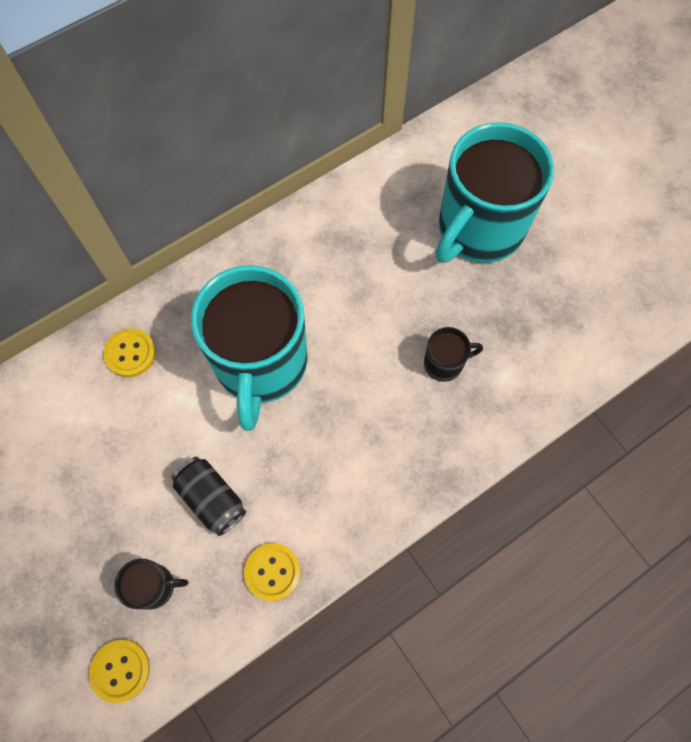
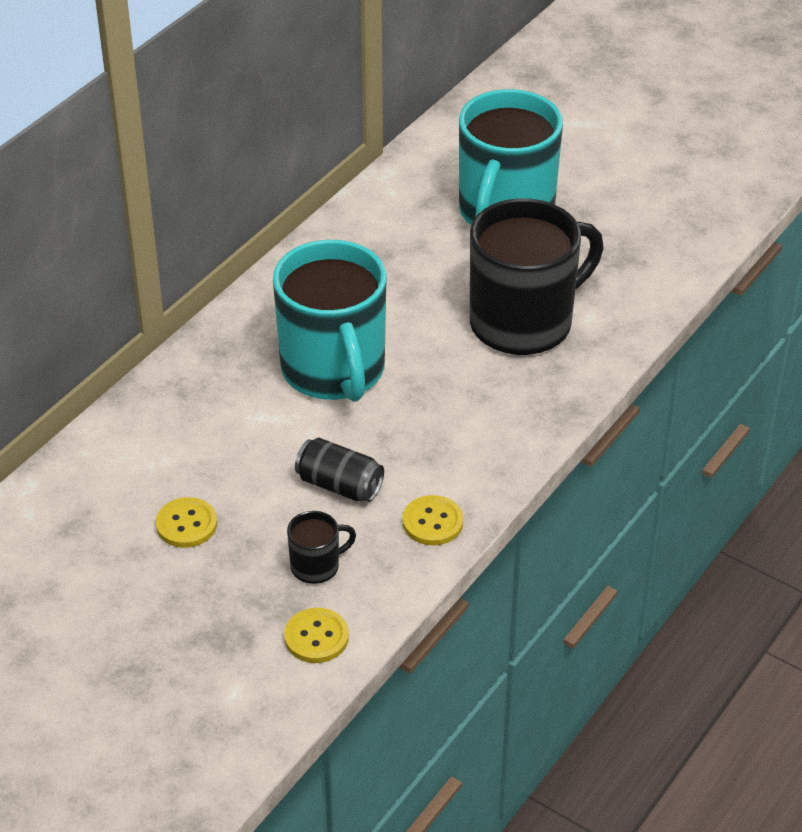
camera: 20 degrees left, 25 degrees down
(130, 353) = (188, 397): yellow button -> yellow button (186, 524)
(444, 363) = (523, 323): black mug -> black mug, size x2.38

